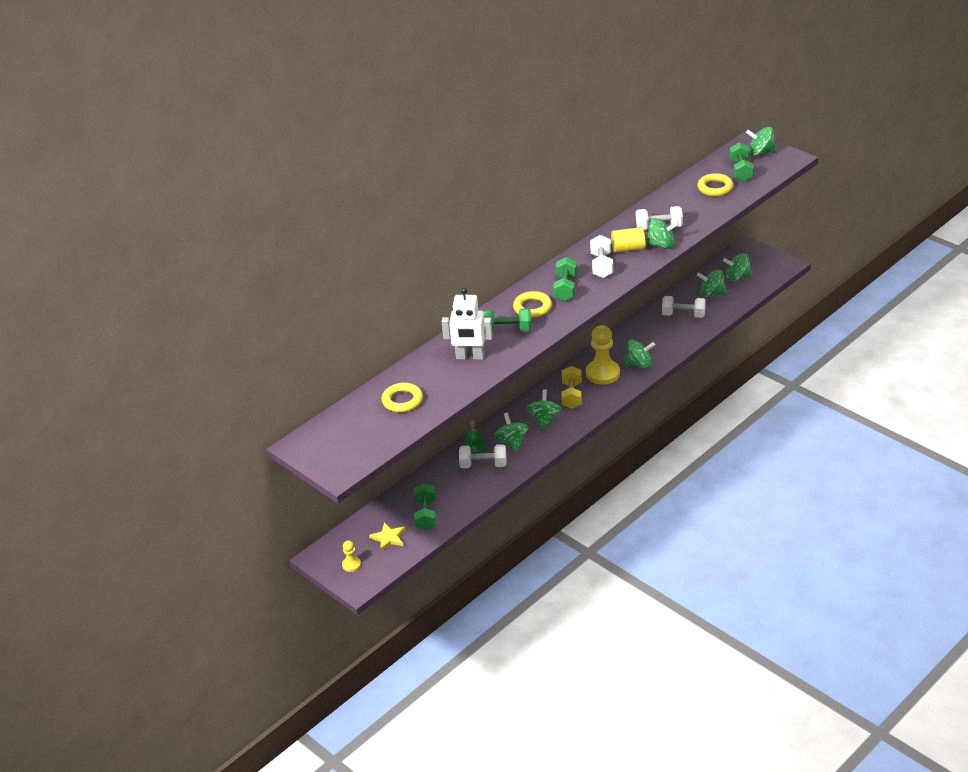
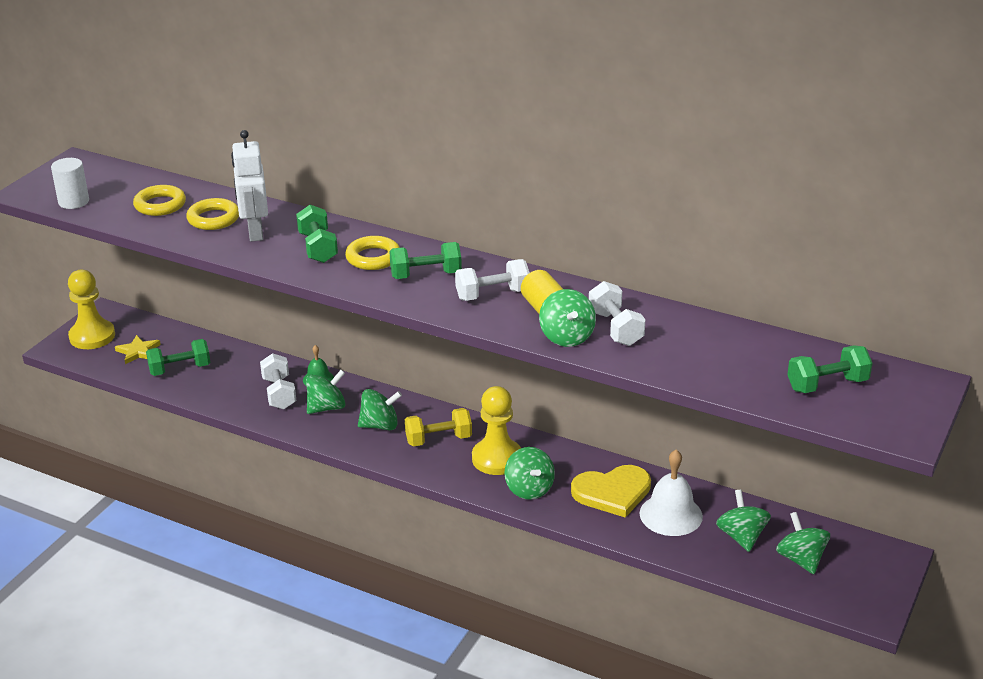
camera: 70 degrees right, 5 degrees down
(351, 565) = (92, 336): yellow pawn -> yellow pawn, size x2.04
(372, 446) = (73, 202): none -> white cylinder
(654, 333) = (612, 492): none -> yellow heart
(683, 315) = (671, 514): white dumbbell -> white bell
(715, 188) = (758, 365): yellow ring -> yellow ring (213, 219)
(761, 153) = (900, 398): green spinning top -> none

